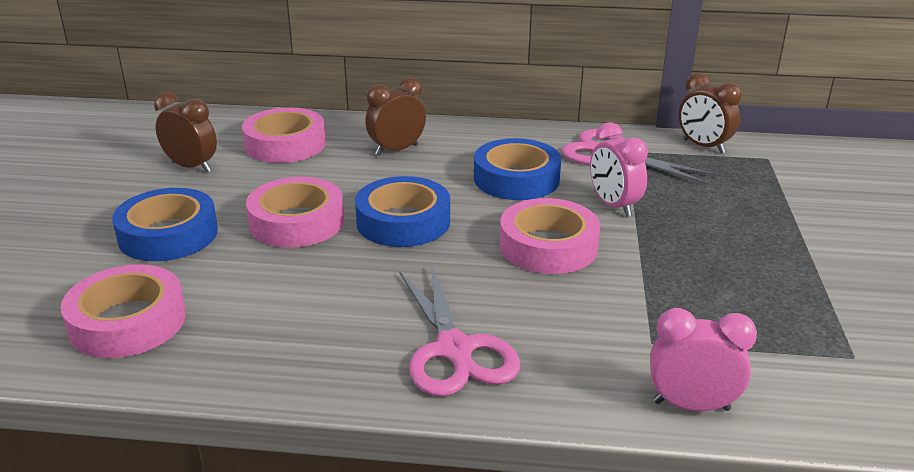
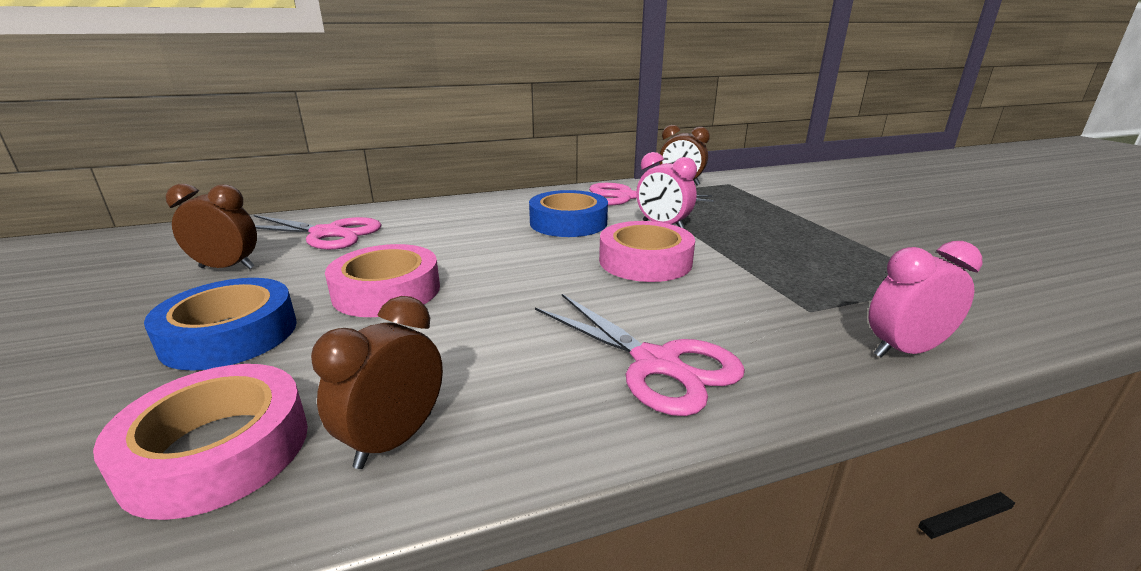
camera: 25 degrees left, 5 degrees down
(285, 144) = (327, 234): pink tape -> pink scissors
(396, 150) = (444, 221): brown clock -> brown clock (395, 440)
(403, 221) = (498, 269): blue tape -> none

